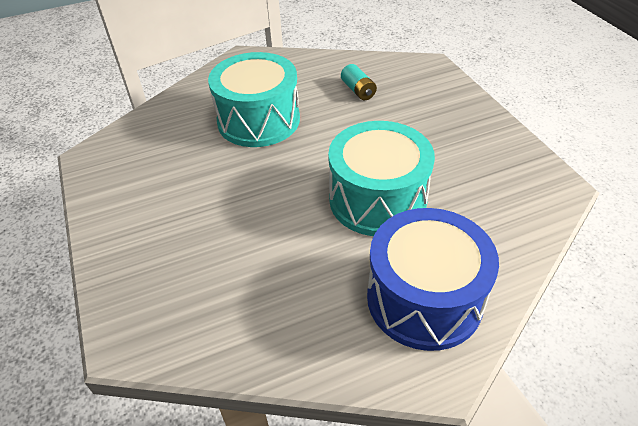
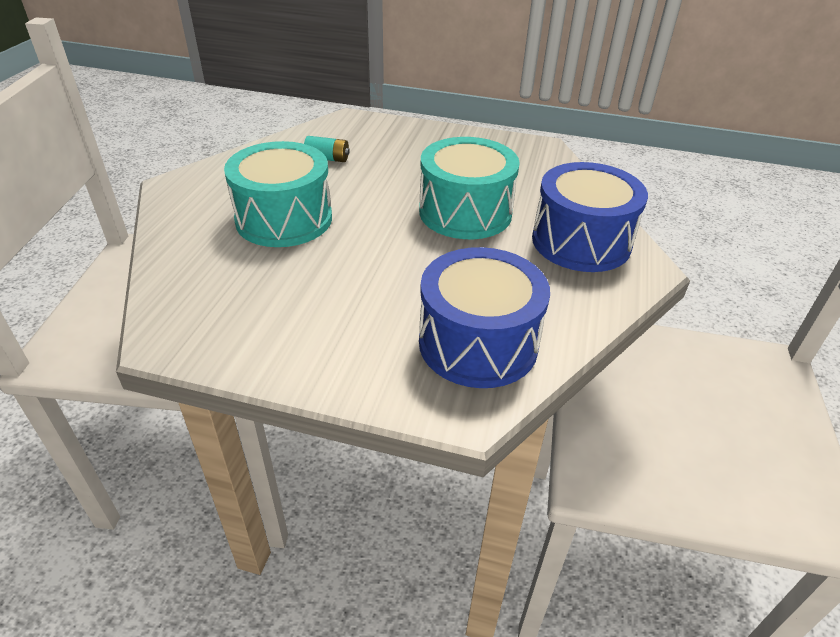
camera: 55 degrees left, 5 degrees down
(207, 304) = (478, 343): none -> blue drum

